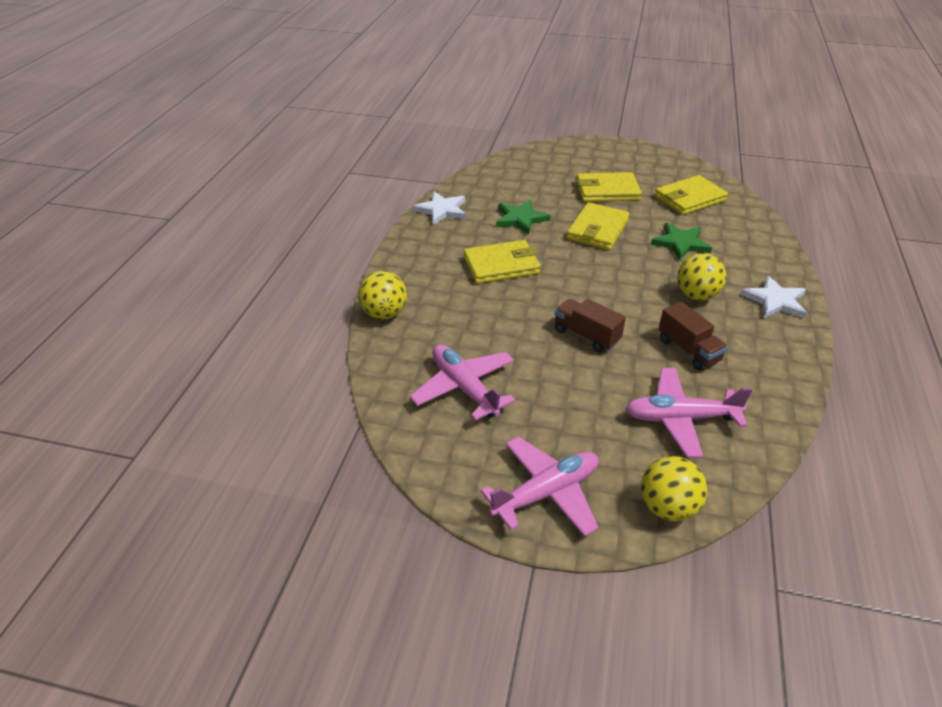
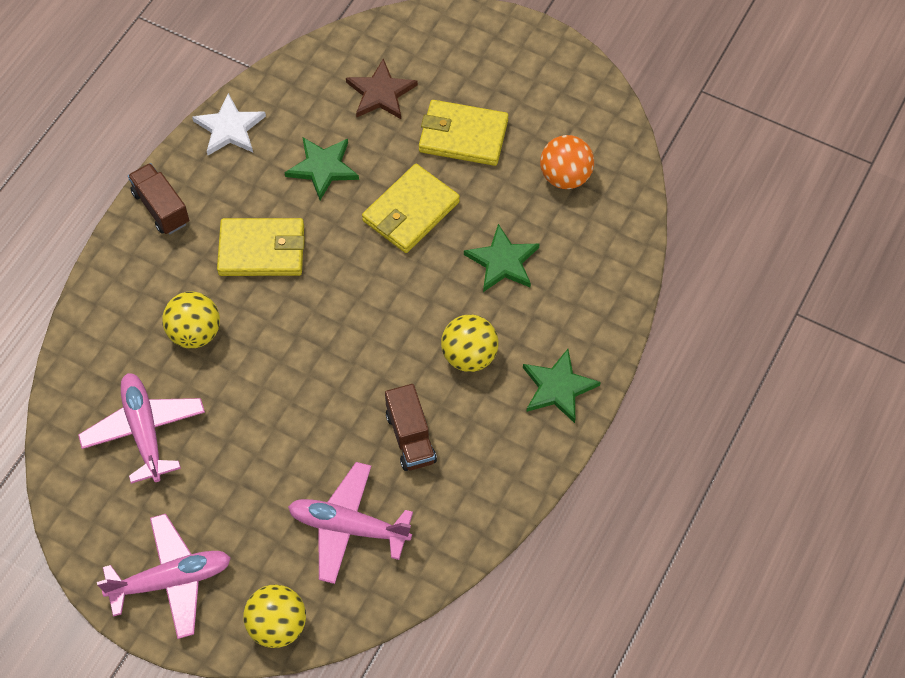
camera: 15 degrees right, 20 degrees up
(384, 314) = (97, 300): yellow ball -> yellow ball (195, 333)
(538, 180) = (380, 93): none -> brown star
(586, 336) = (308, 389): brown truck -> brown truck (161, 208)
(689, 198) = (565, 177): yellow wallet -> orange ball
(775, 301) = (558, 388): white star -> green star

